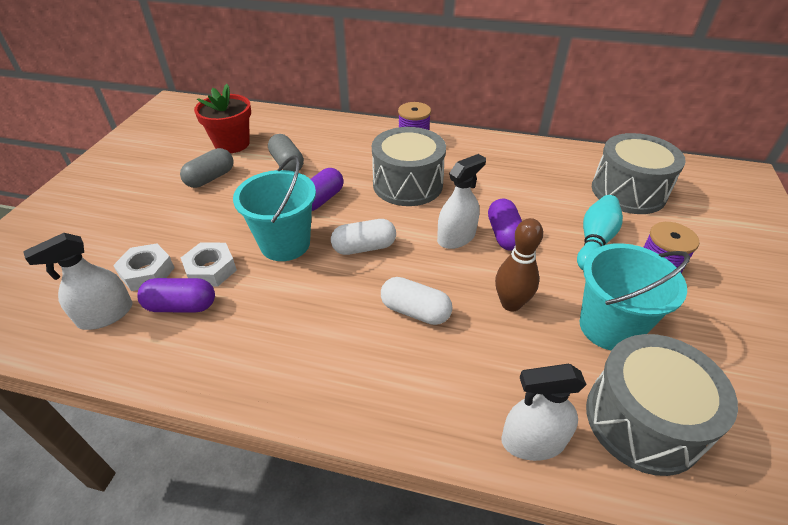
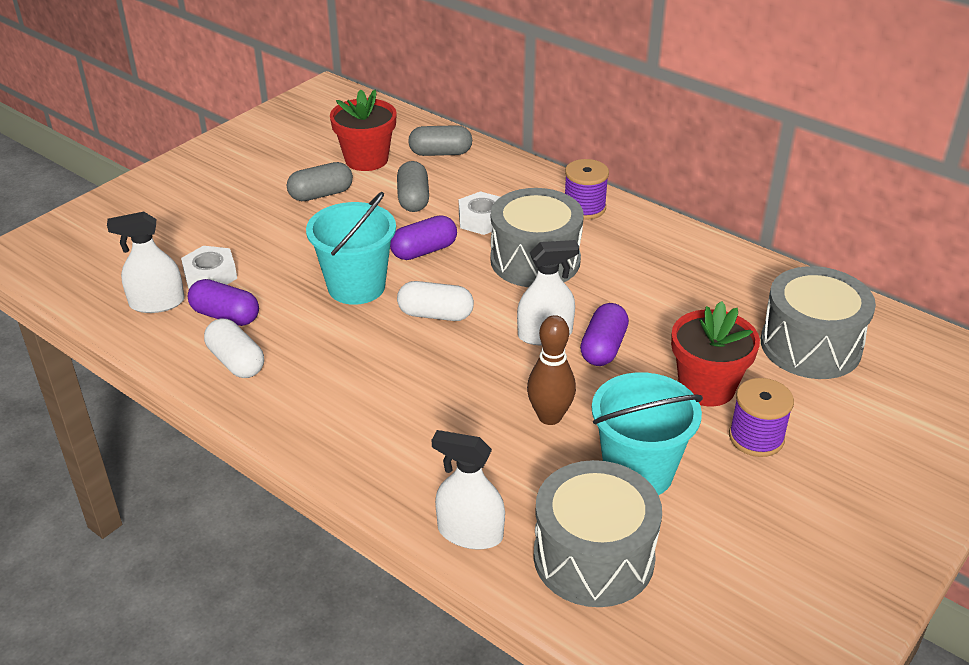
camera: 25 degrees right, 5 degrees down
(211, 269) = (270, 290): white nut -> white nut (482, 219)
(286, 127) = (440, 153): none -> grey capsule
(415, 311) = (443, 391): white capsule -> white capsule (236, 362)
(594, 241) = (706, 387): turquoise bowling pin -> red flower pot

